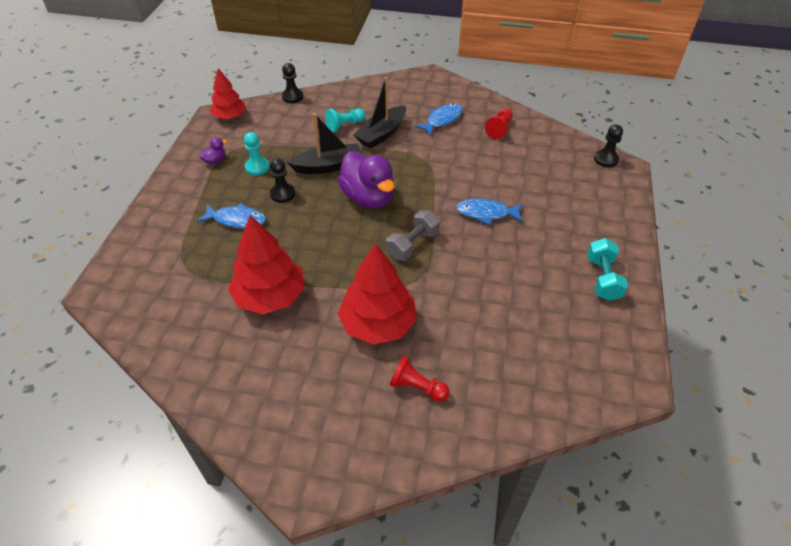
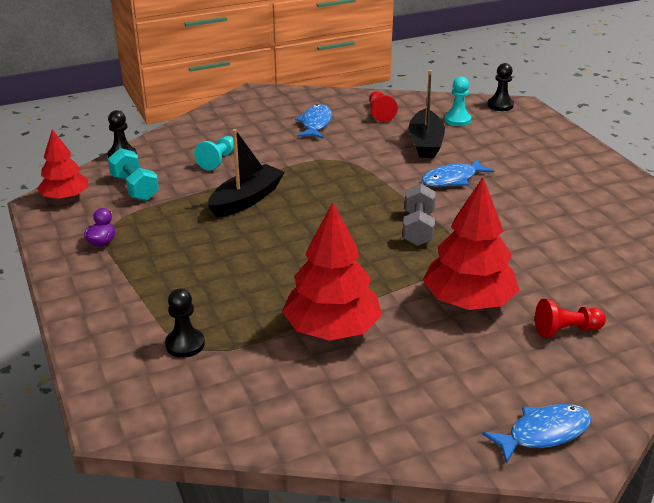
camera: 35 degrees left, 15 degrees down
(237, 220) = (204, 283): blue fish -> blue fish (543, 433)
(257, 167) = (164, 229): turquoise pawn -> turquoise pawn (457, 120)
(282, 194) = (227, 241): black pawn -> black pawn (185, 344)
(368, 198) = (324, 209): purple duck -> none
(382, 134) = (268, 154): black boat -> black boat (425, 143)
(602, 278) = (605, 187): turquoise dumbbell -> turquoise dumbbell (135, 188)

